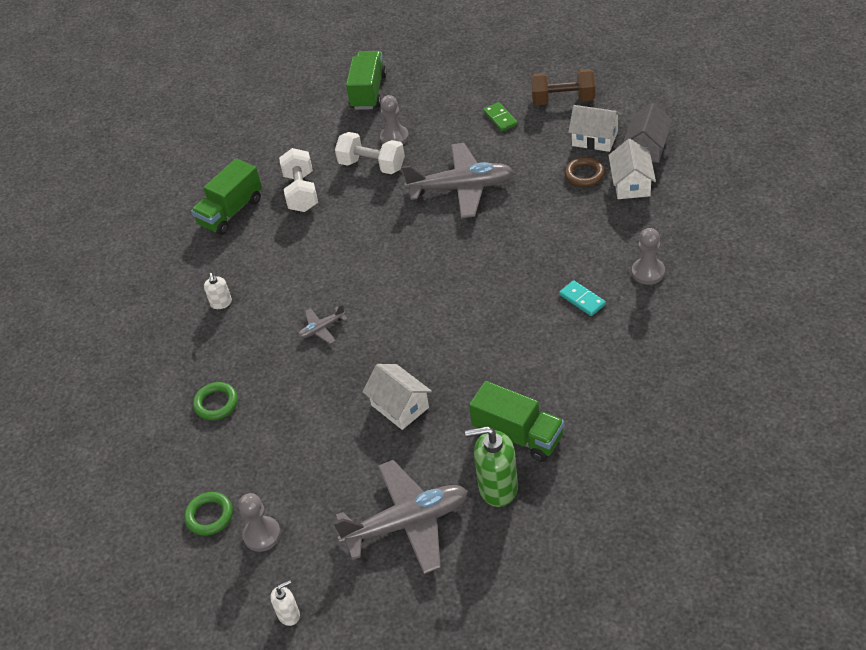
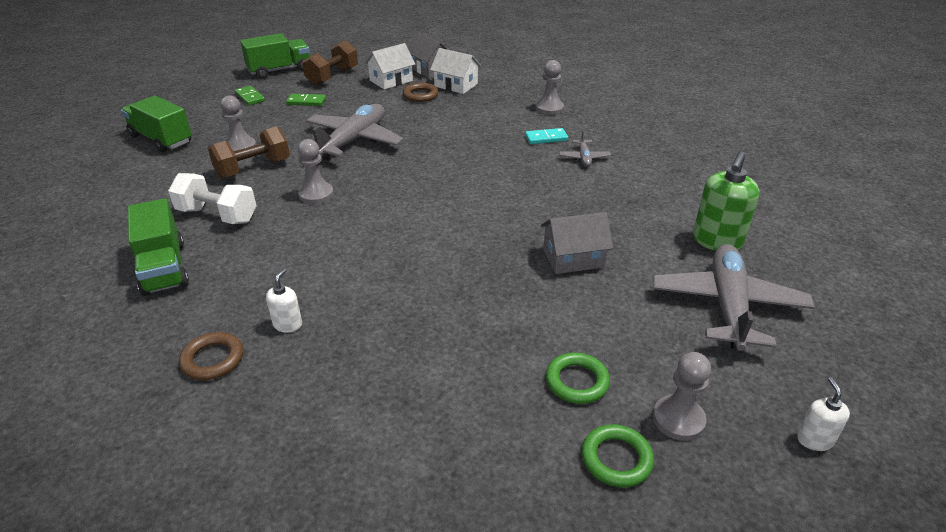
camera: 65 degrees left, 10 degrees down
(172, 293) = (213, 359): none -> brown ring
(216, 403) = (438, 385): green ring -> green ring (577, 381)
(221, 303) = (288, 324): white soap dispenser -> white soap dispenser turned 90 degrees counterclockwise
(322, 329) = (419, 268): grey plane -> grey plane (584, 157)
(366, 220) = (316, 194): none -> grey pawn
(372, 165) = (253, 168): white dumbbell -> brown dumbbell
(400, 406) = (573, 258): white house -> grey house
(475, 84) = (250, 97): none -> green domino
(518, 435) = (664, 211): green truck -> green truck (279, 70)

